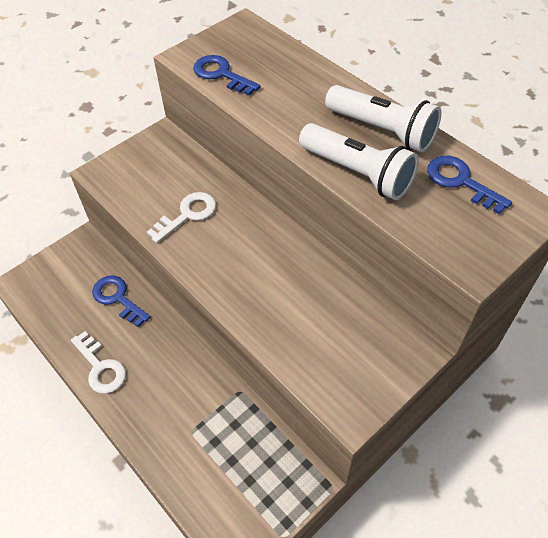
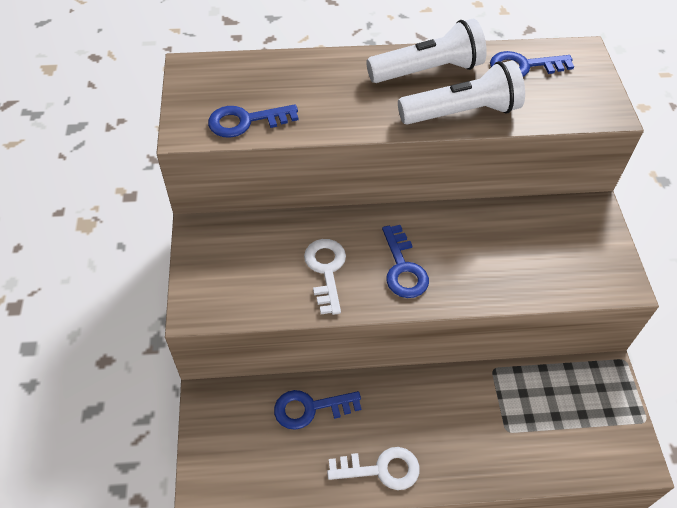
camera: 55 degrees left, 0 degrees up
(229, 255) = (403, 268): none -> blue key

